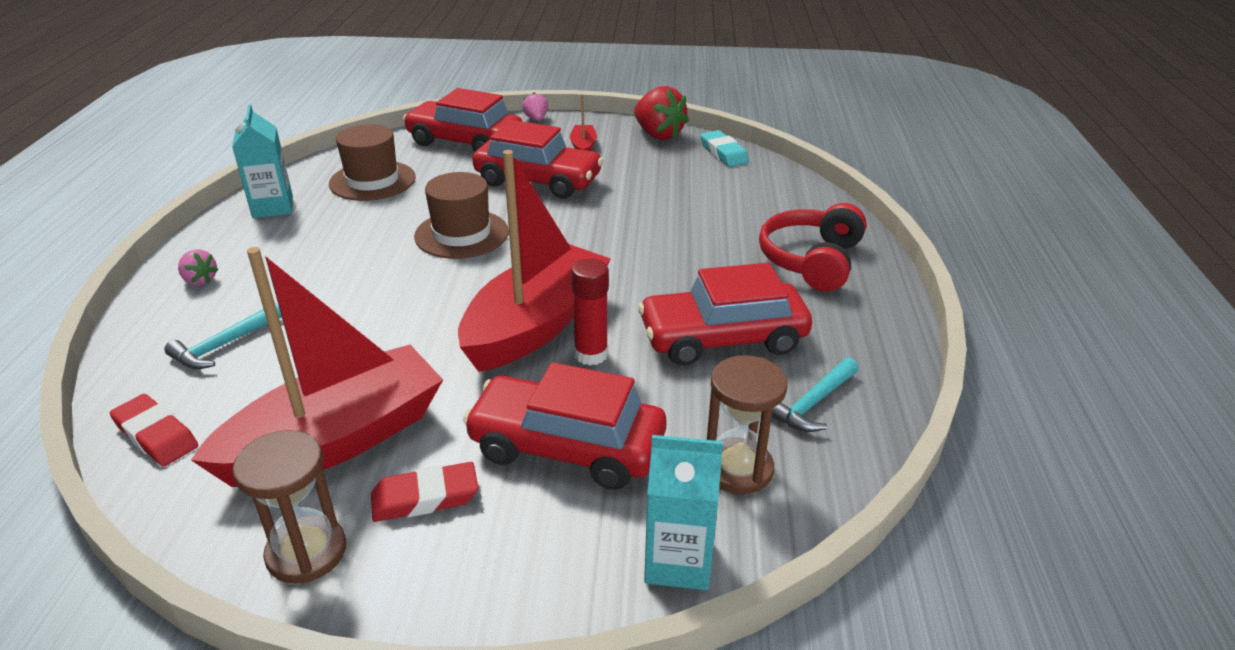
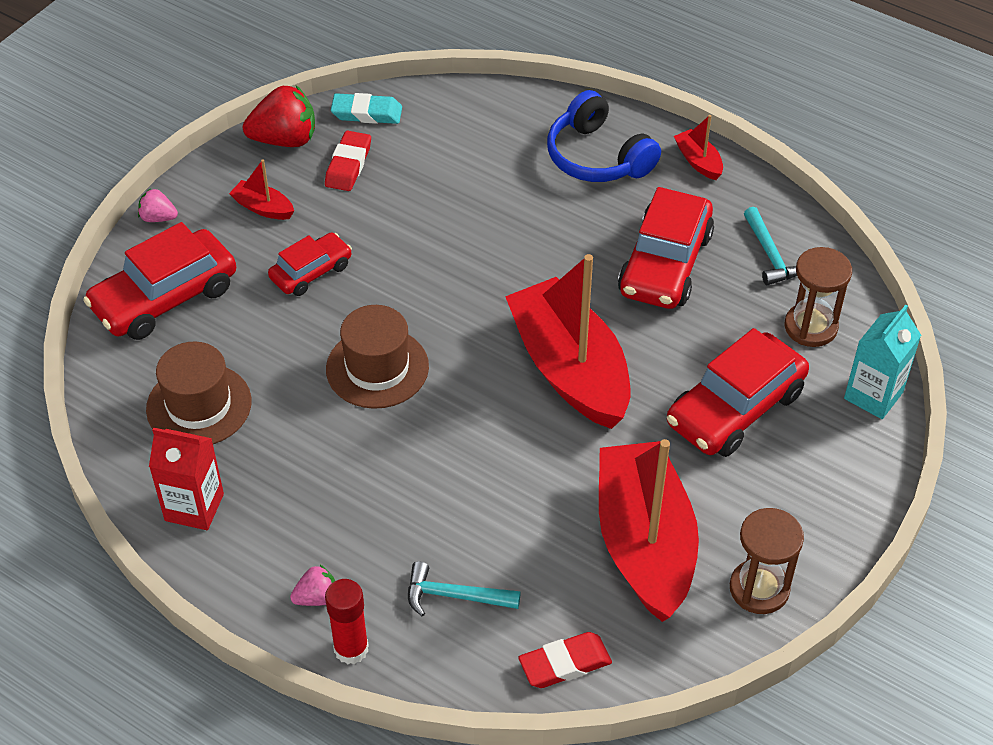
camera: 60 degrees left, 15 degrees up
(224, 345) = (455, 596): turquoise hammer -> turquoise hammer turned 120 degrees clockwise
(273, 207) = (194, 507): turquoise carton -> red carton
(425, 498) = (741, 506): red eraser -> red eraser (348, 165)
(538, 180) = (311, 272): red car -> red car, size x0.58
(591, 354) = (634, 351): red glue stick -> red glue stick (351, 649)
(811, 261) = (597, 157): red headphones -> blue headphones
(881, 316) = (698, 161): none -> red boat

